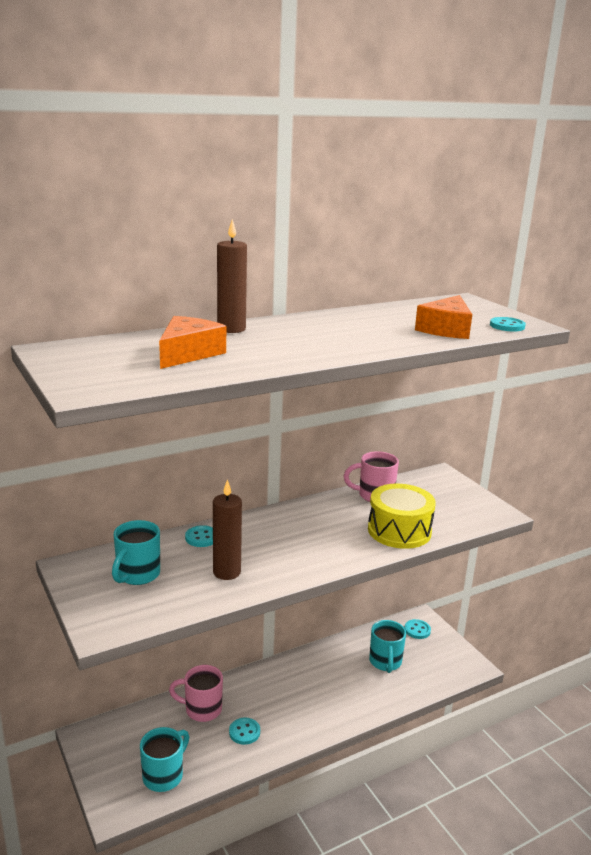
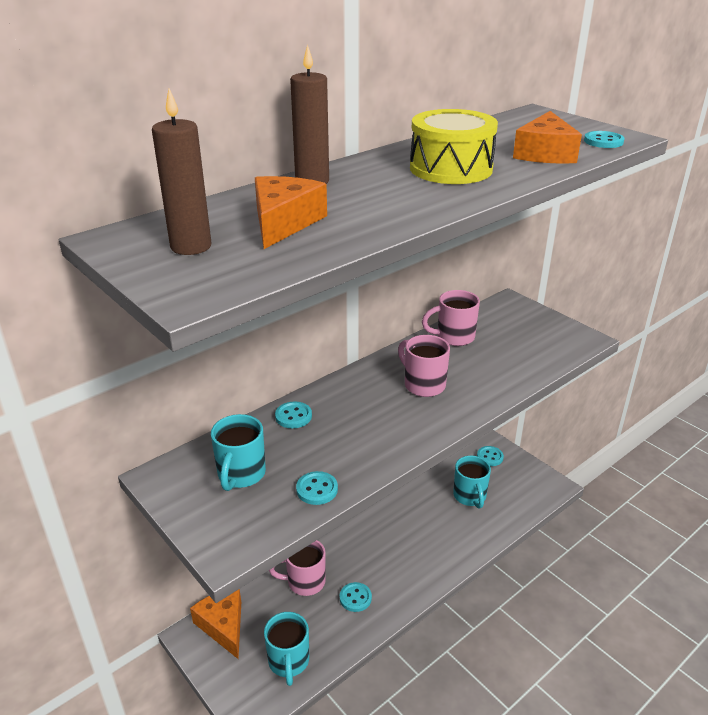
camera: 10 degrees left, 10 degrees up
(115, 733) = (223, 625): none -> orange cheese
(164, 775) = (289, 662): turquoise mug -> turquoise mug turned 150 degrees clockwise
(197, 596) = (317, 489): none -> turquoise button
(227, 572) = (337, 454): brown candle -> brown candle (191, 247)
(328, 529) = (423, 385): none -> pink mug
(399, 531) = (495, 374): yellow drum -> yellow drum (451, 169)

